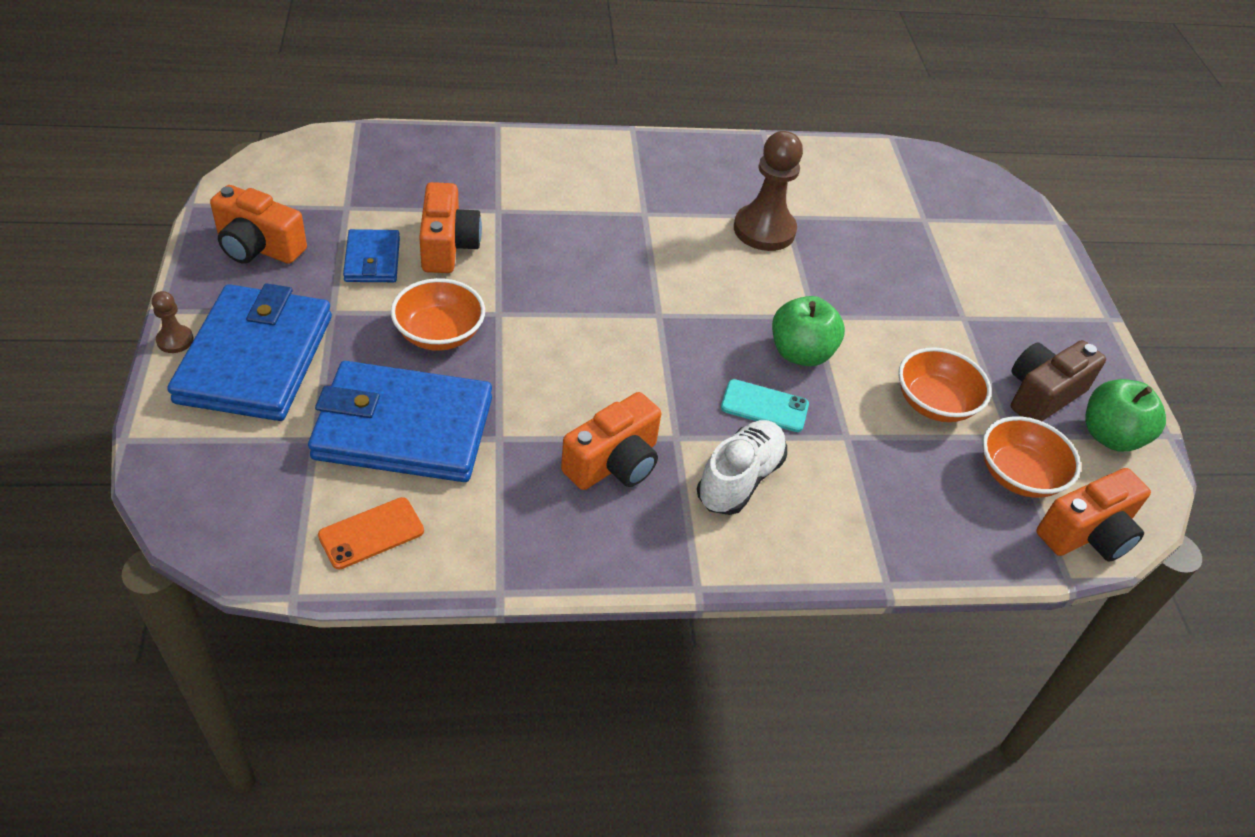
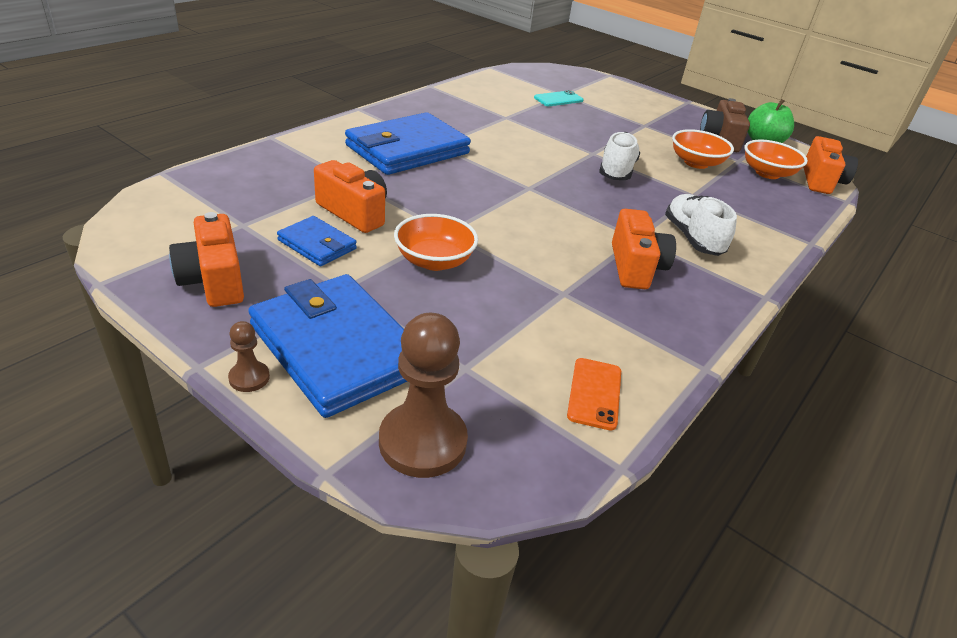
camera: 45 degrees left, 10 degrees down
(258, 247) = (214, 281): orange camera -> orange camera turned 90 degrees clockwise
(403, 428) = (506, 323): blue wallet -> blue wallet (407, 149)
(764, 230) = (507, 127): brown pawn -> brown pawn (422, 442)
(764, 406) = (644, 201): turquoise phone -> turquoise phone (558, 99)
(800, 353) = (616, 171): green apple -> white shoe

